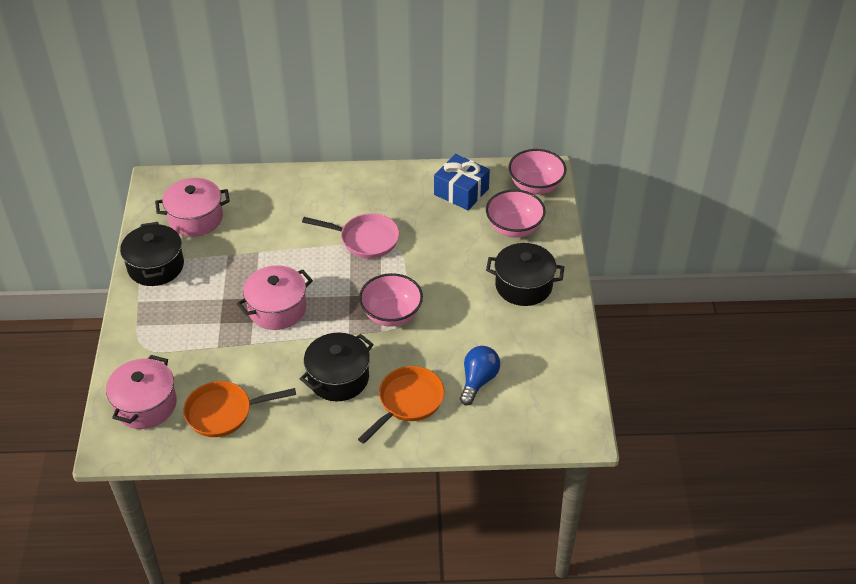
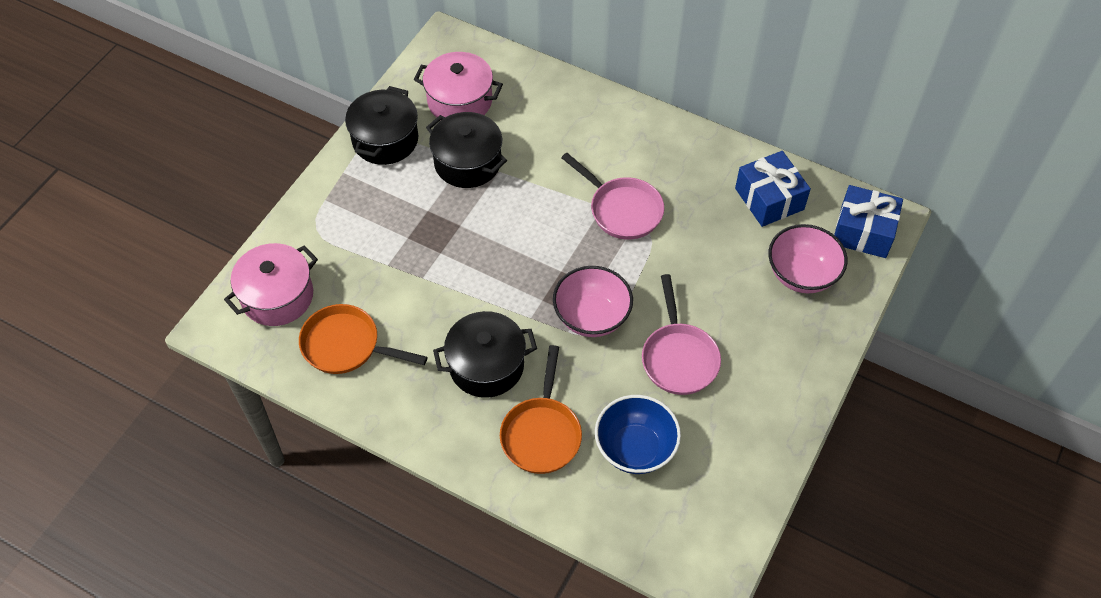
camera: 30 degrees right, 10 degrees up
(277, 309) = (475, 250): pink pot -> none
(408, 402) = (541, 433): orange pan -> orange pan turned 120 degrees clockwise
(468, 313) = (678, 357): none -> pink pan
(478, 381) = (635, 448): blue light bulb -> blue bowl
(523, 285) = (765, 354): black pot -> black pot (467, 162)
(535, 186) = (863, 232): pink bowl -> blue gift

